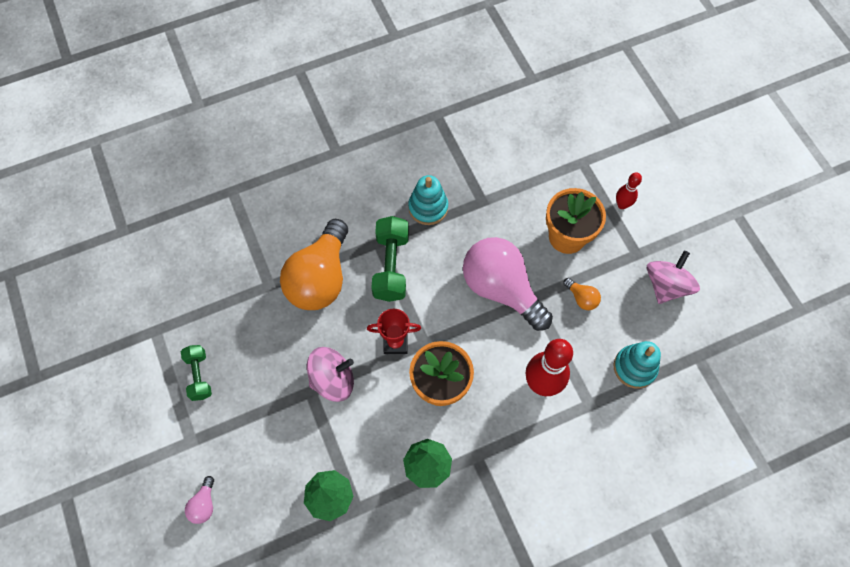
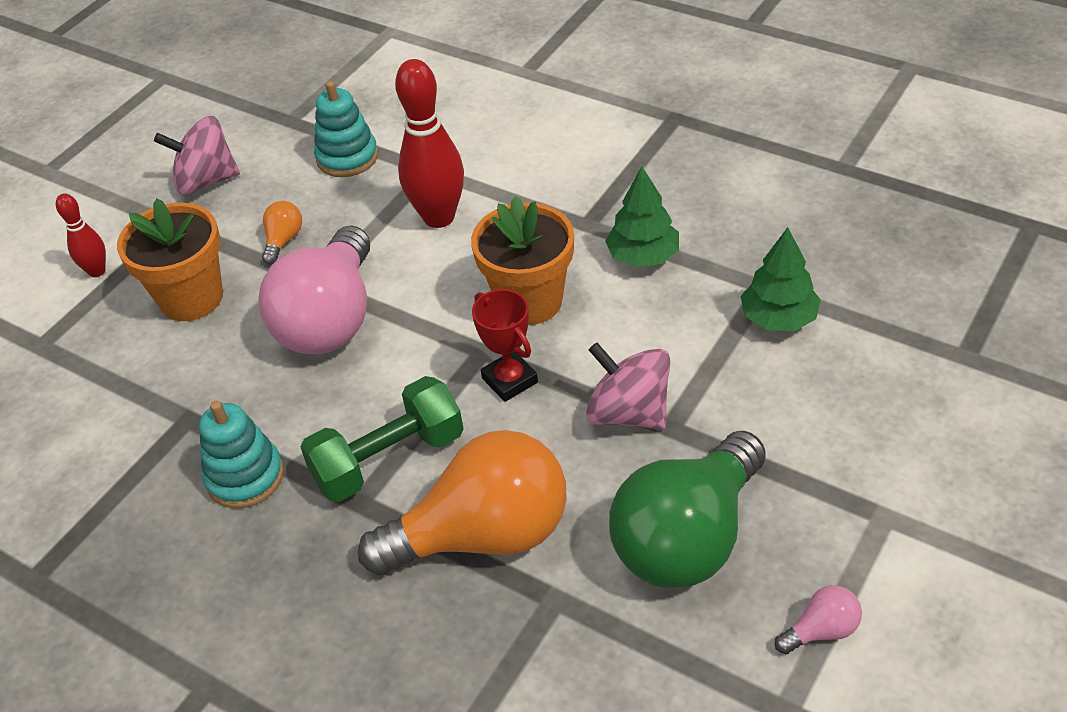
camera: 120 degrees left, 20 degrees down
(199, 376) = (787, 580): green dumbbell -> none
(204, 504) = (937, 436): pink light bulb -> pink light bulb (821, 630)
(250, 354) = (687, 538): none -> green light bulb

